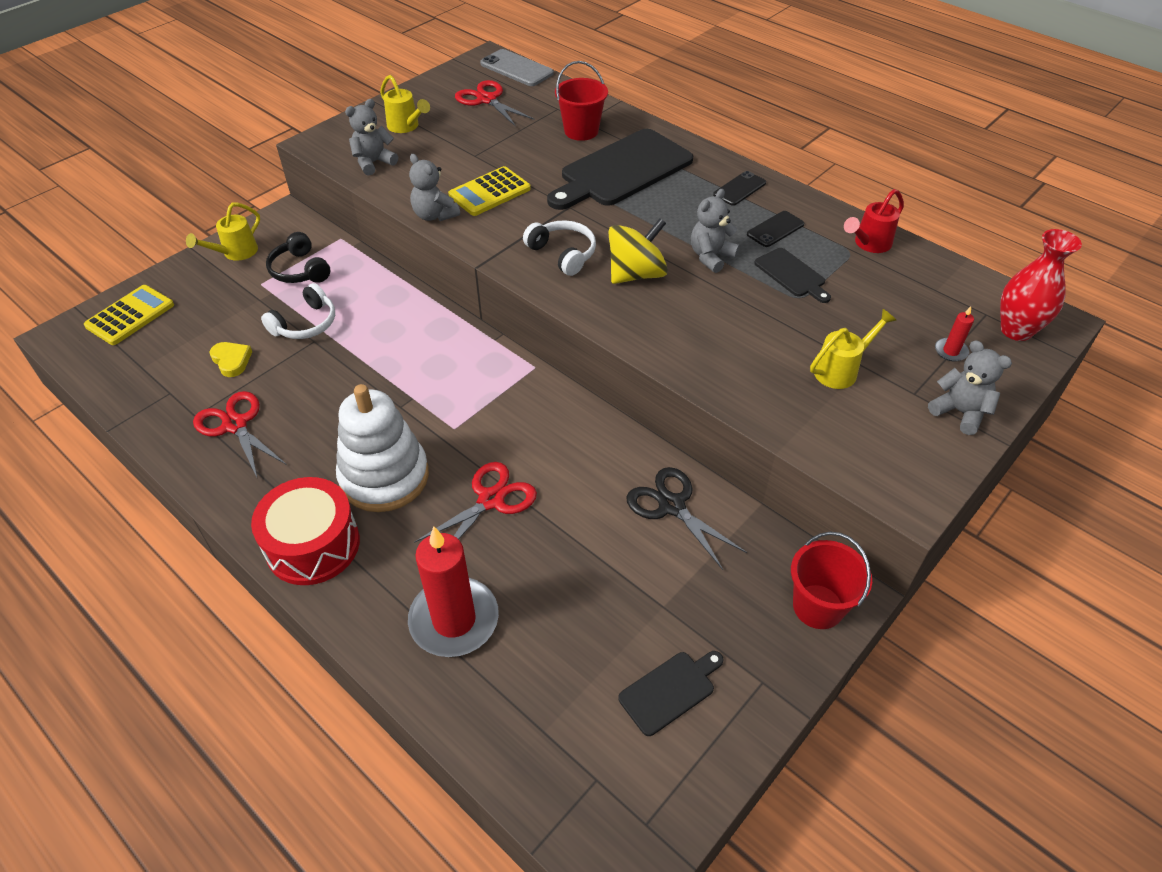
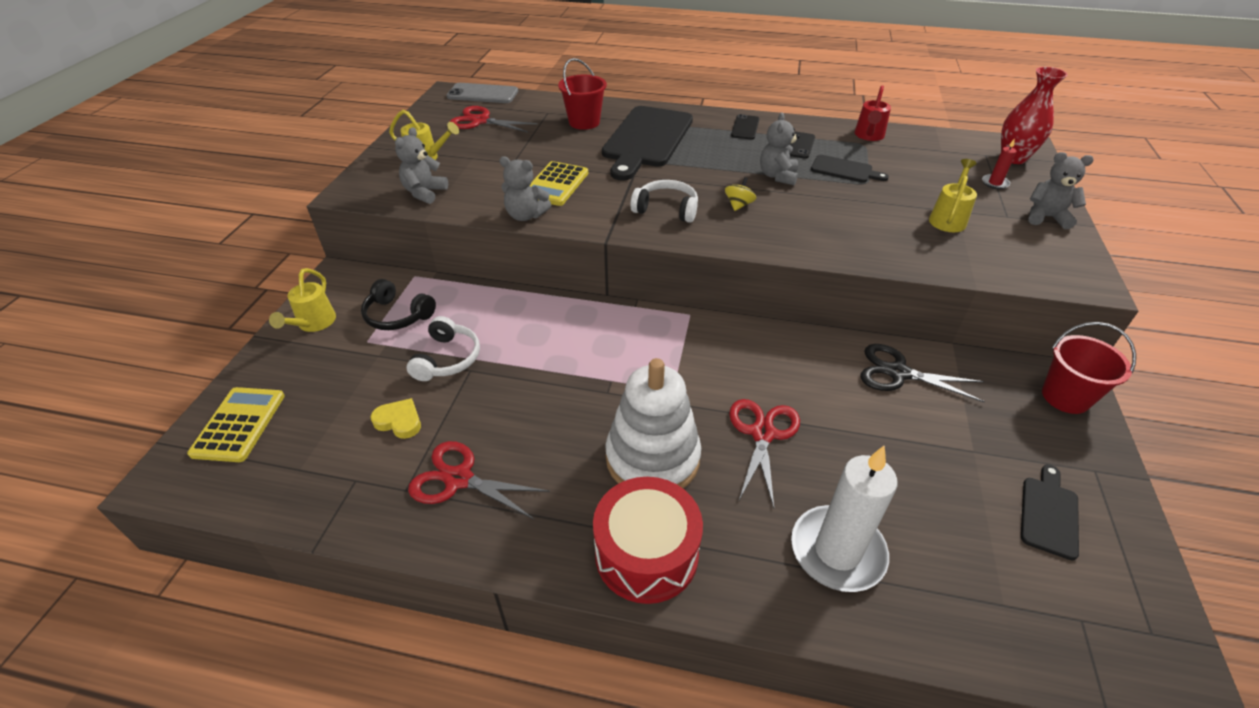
camera: 30 degrees left, 5 degrees down
(454, 620) = (837, 551): red candle -> white candle
(636, 274) = (738, 205): yellow spinning top -> yellow spinning top, size x0.50

